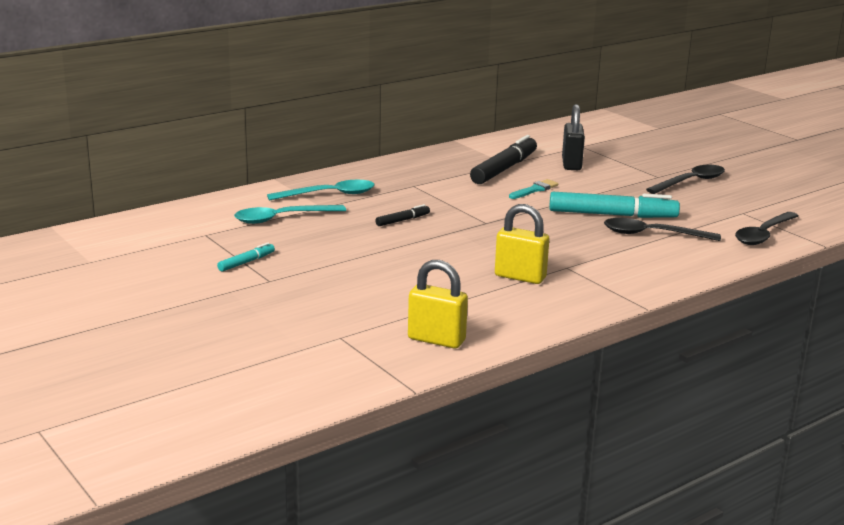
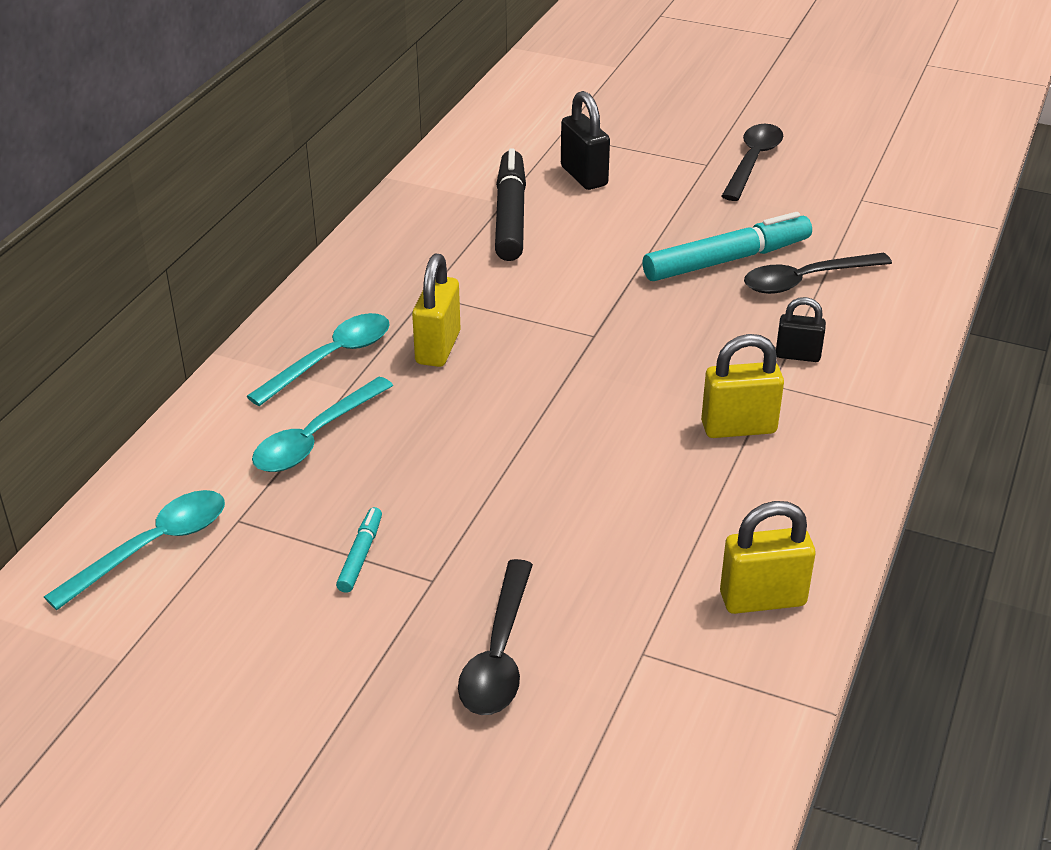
camera: 30 degrees left, 15 degrees up
(154, 232) = (152, 547): none -> turquoise spoon
(391, 205) = (438, 348): none -> yellow padlock
(402, 220) = (484, 374): black marker -> none
(535, 190) = (589, 245): turquoise brush -> none
(600, 261) = (797, 355): none -> black padlock
(763, 234) = (920, 232): black spoon -> black spoon (498, 653)

